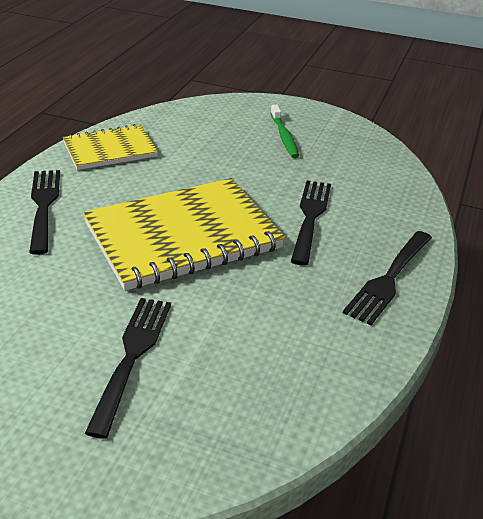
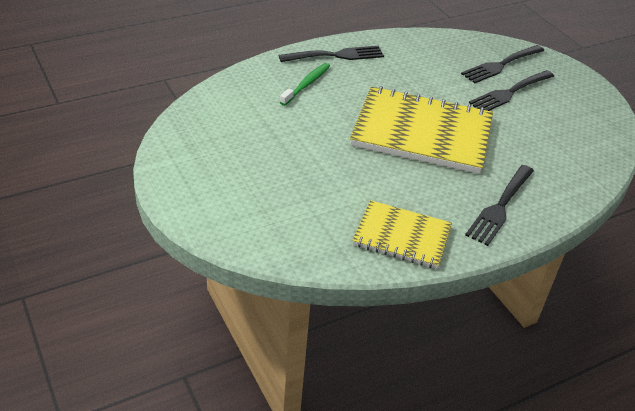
camera: 140 degrees left, 5 degrees up
(284, 137) = (240, 167): green toothbrush -> green toothbrush (306, 84)
(310, 217) = (325, 102): black fork -> black fork (501, 65)

